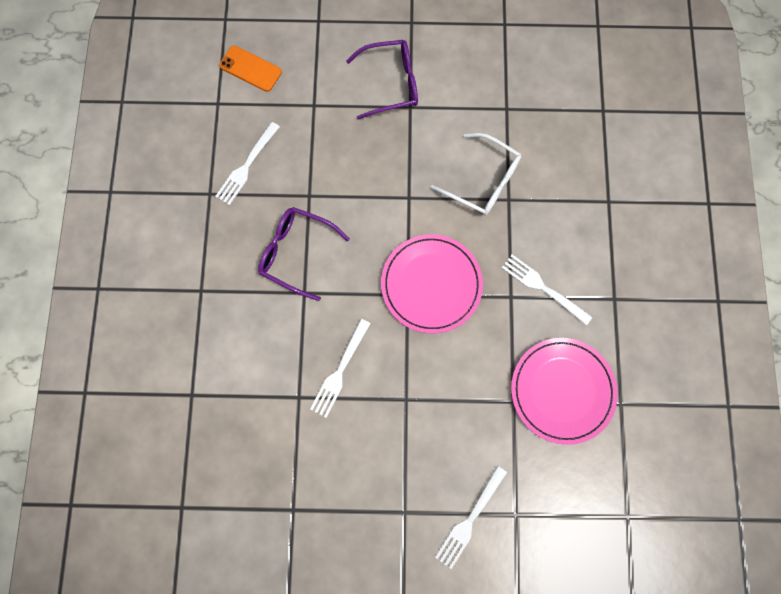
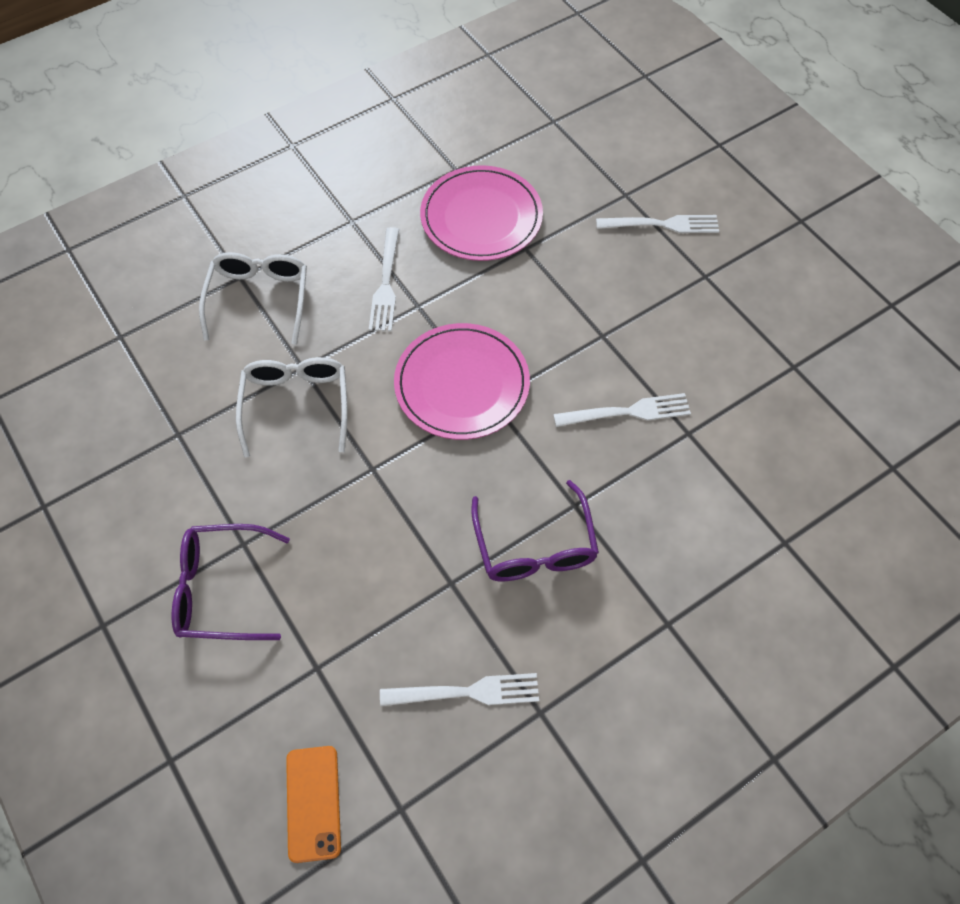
camera: 125 degrees left, 15 degrees down
(391, 84) = (221, 589): purple glasses -> purple glasses turned 45 degrees counterclockwise
(581, 203) = (259, 299): none -> white glasses

